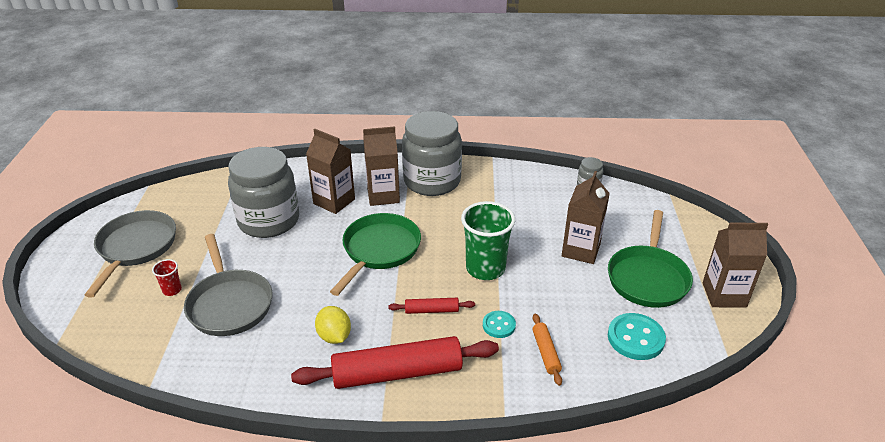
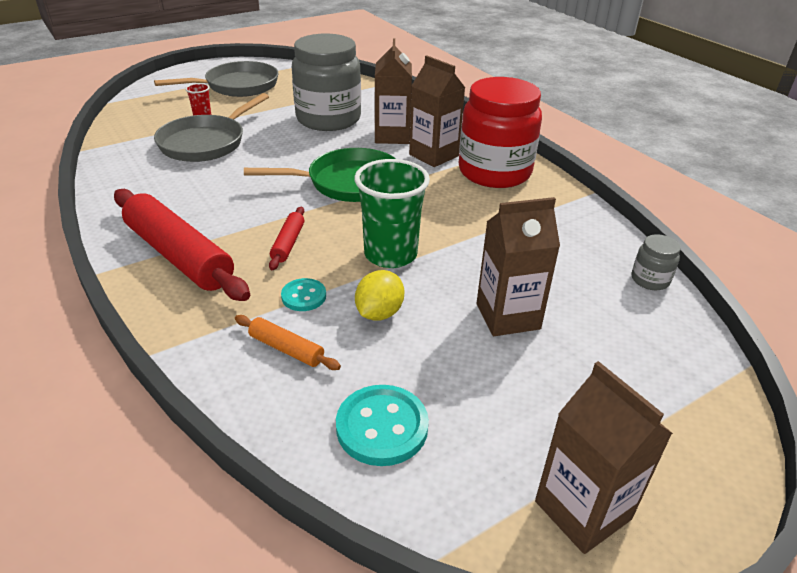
camera: 55 degrees right, 0 degrees up
(334, 336) = (204, 203): yellow lemon -> yellow lemon (379, 313)
(431, 310) = (288, 243): red rolling pin -> red rolling pin turned 45 degrees clockwise
(432, 181) = (494, 172): grey jar -> red jar
(546, 352) = (286, 349): orange rolling pin -> orange rolling pin turned 75 degrees clockwise
(648, 277) = (524, 400): green pan -> none

